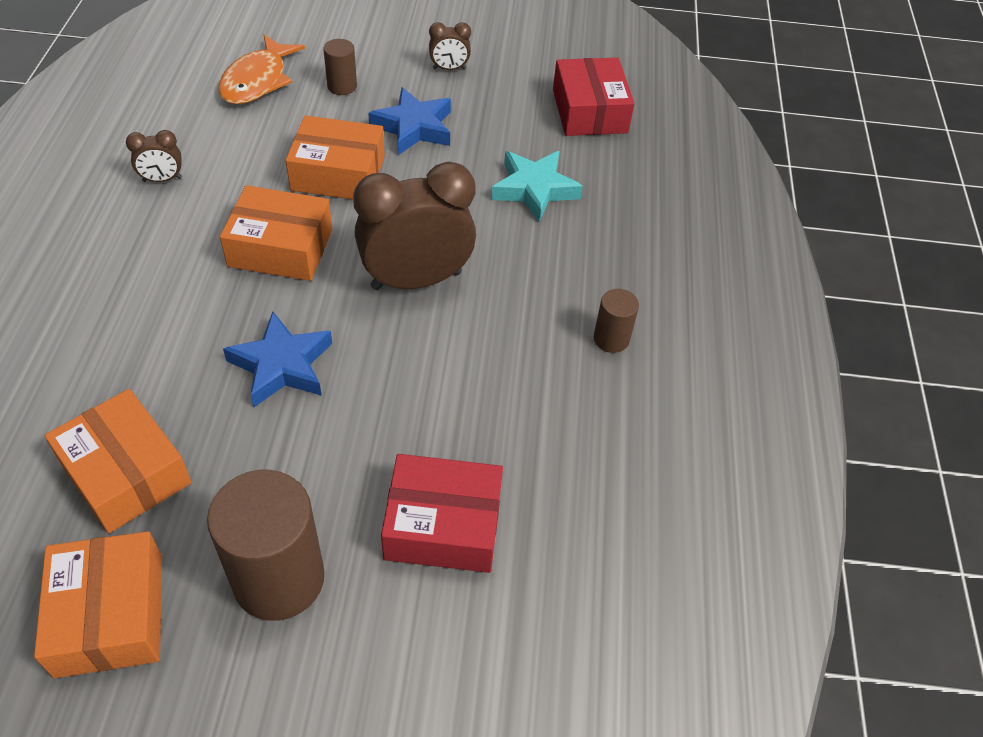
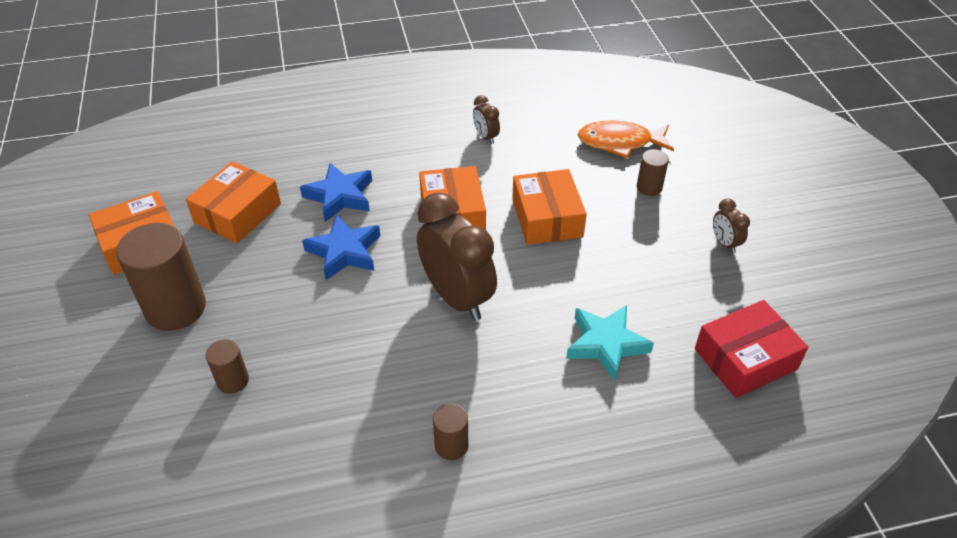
camera: 75 degrees right, 5 degrees down
(414, 127) = (630, 244): blue star -> blue star (340, 196)
(443, 525) = (233, 381): red box -> brown cylinder

